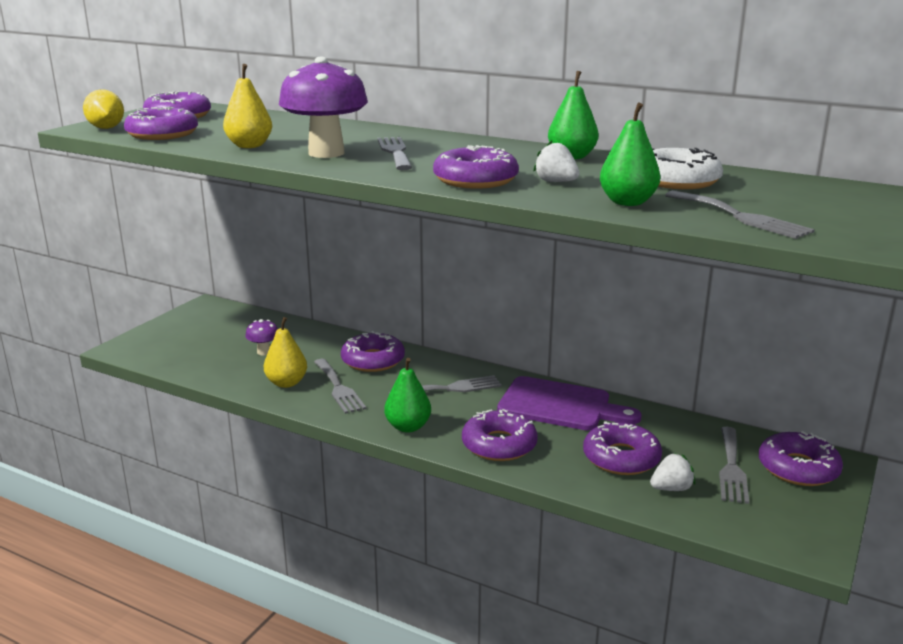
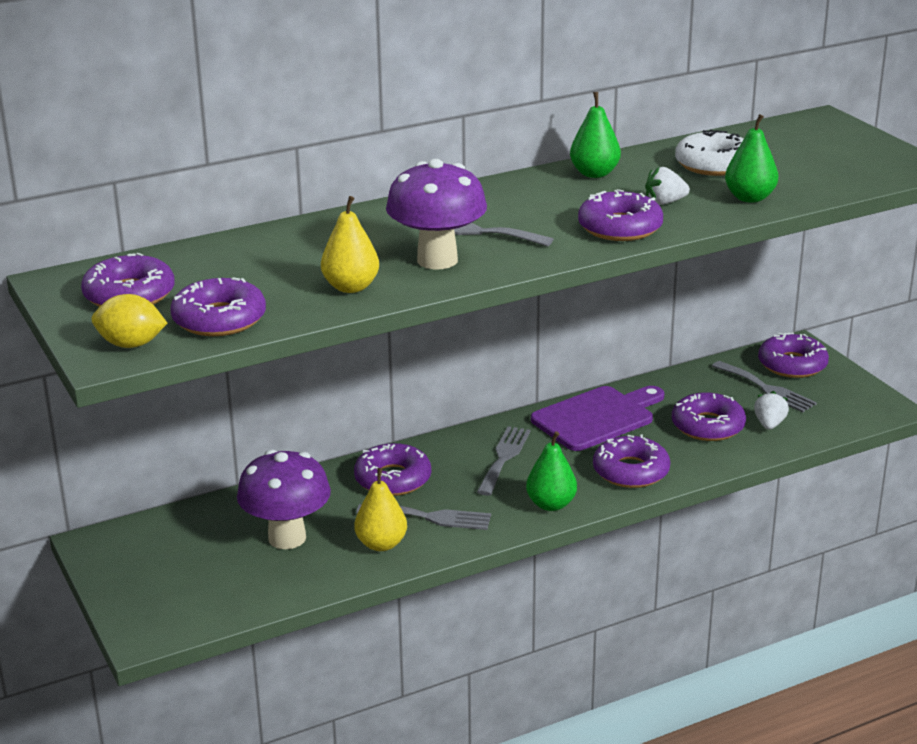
camera: 55 degrees left, 5 degrees up
(264, 352) = (287, 538): purple mushroom -> purple mushroom, size x2.12
(740, 217) = (824, 178): grey fork -> none

